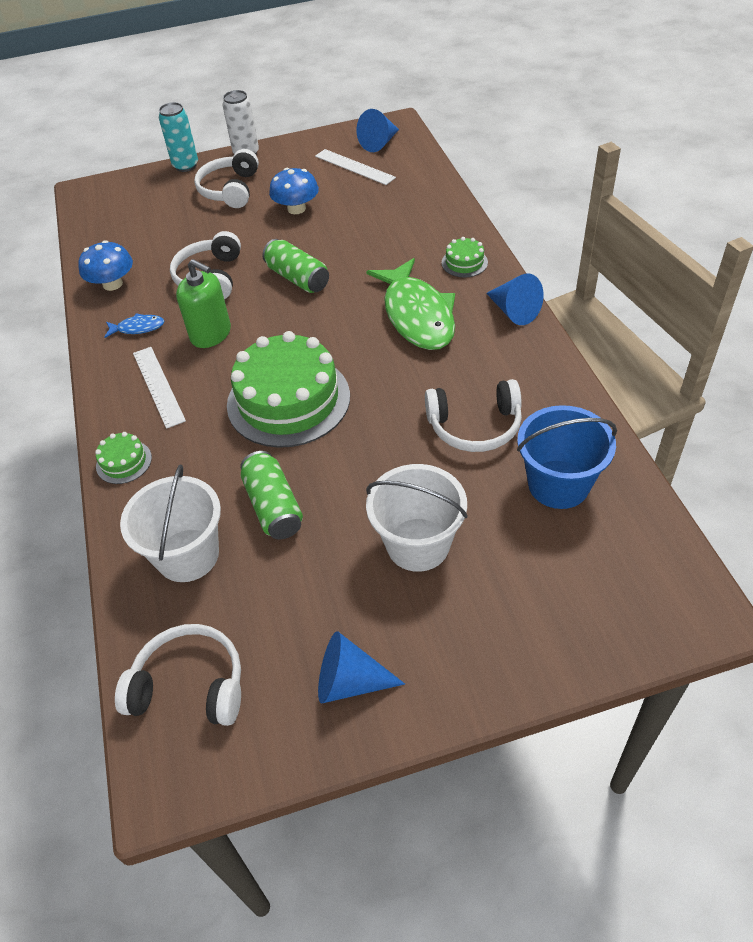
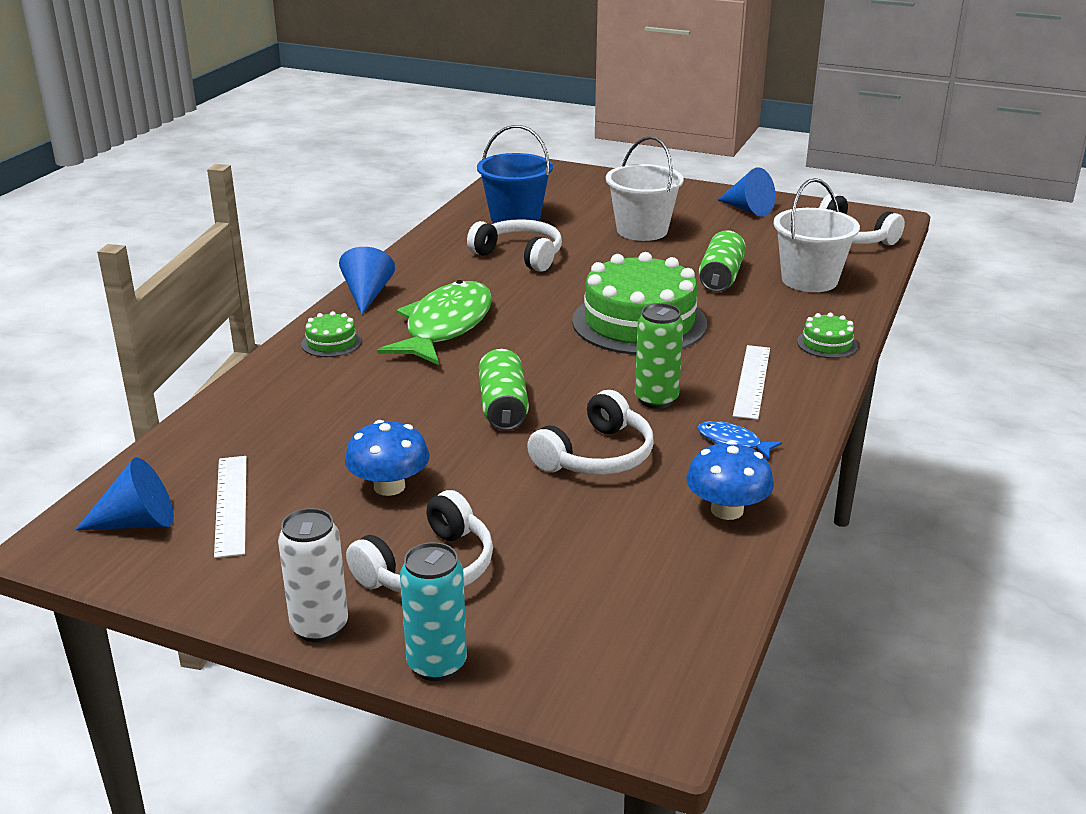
camera: 145 degrees left, 20 degrees down
(211, 334) = (656, 399): green soap dispenser -> green can

